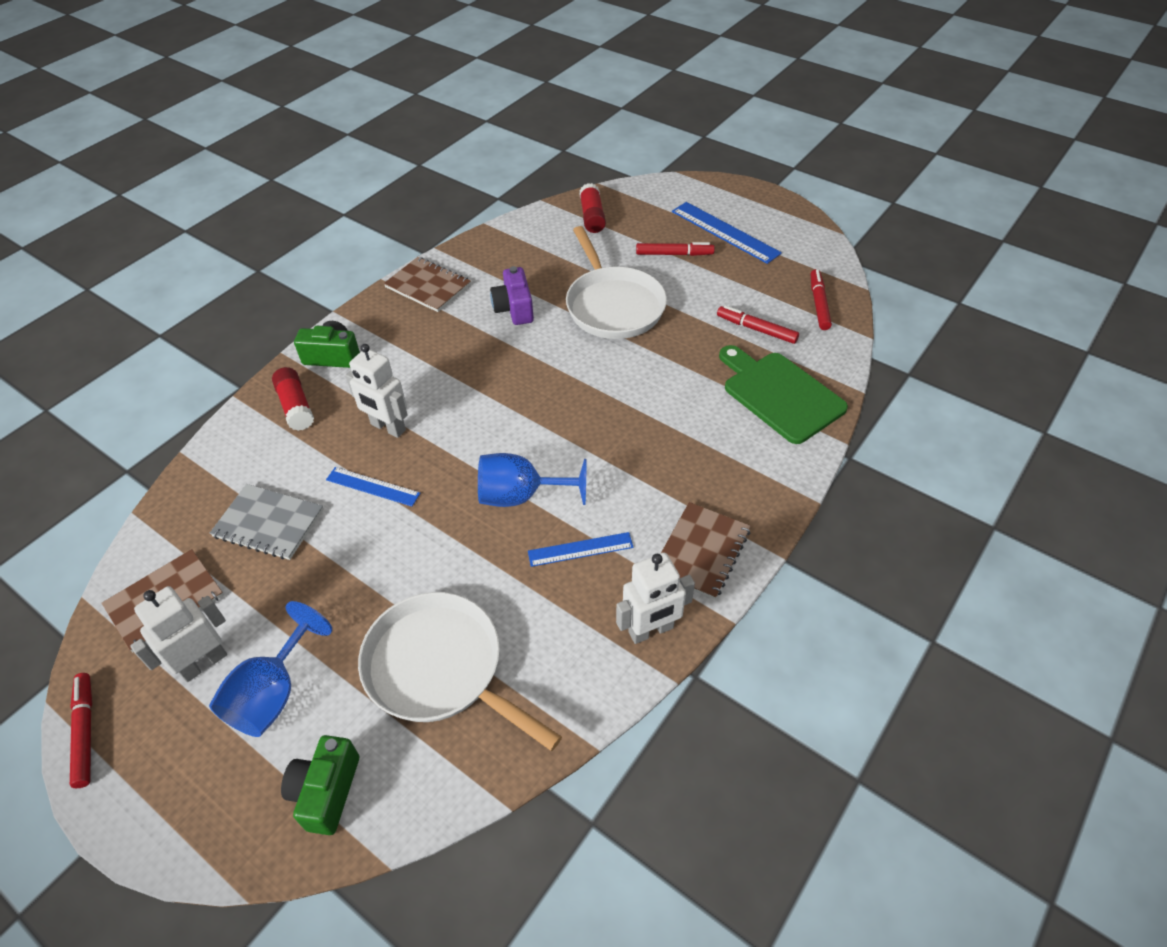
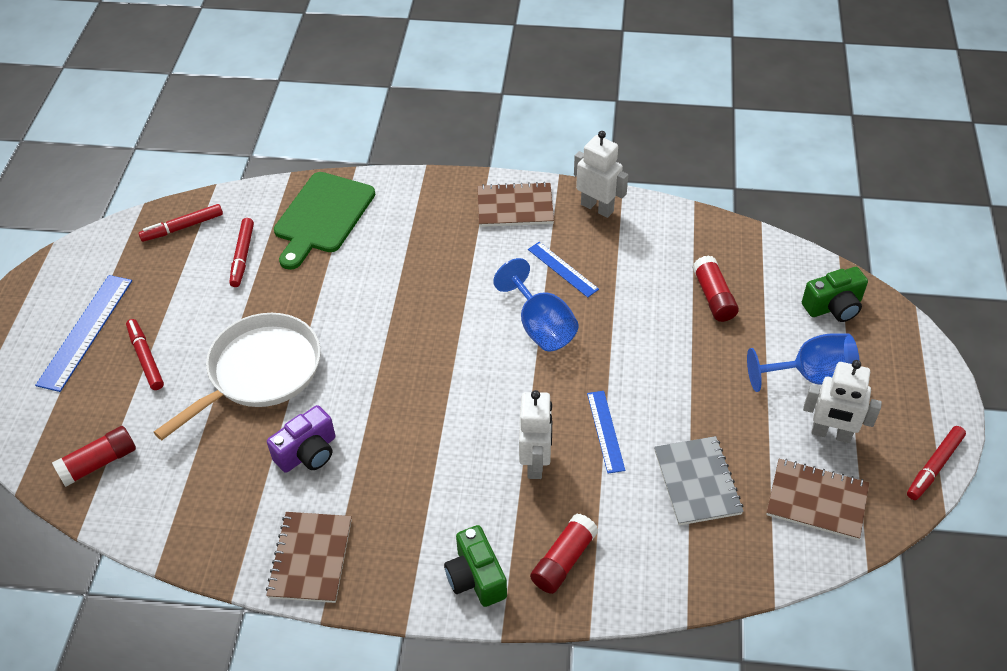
camera: 120 degrees left, 0 degrees up
(440, 668) = (713, 297): white pan -> red glue stick

